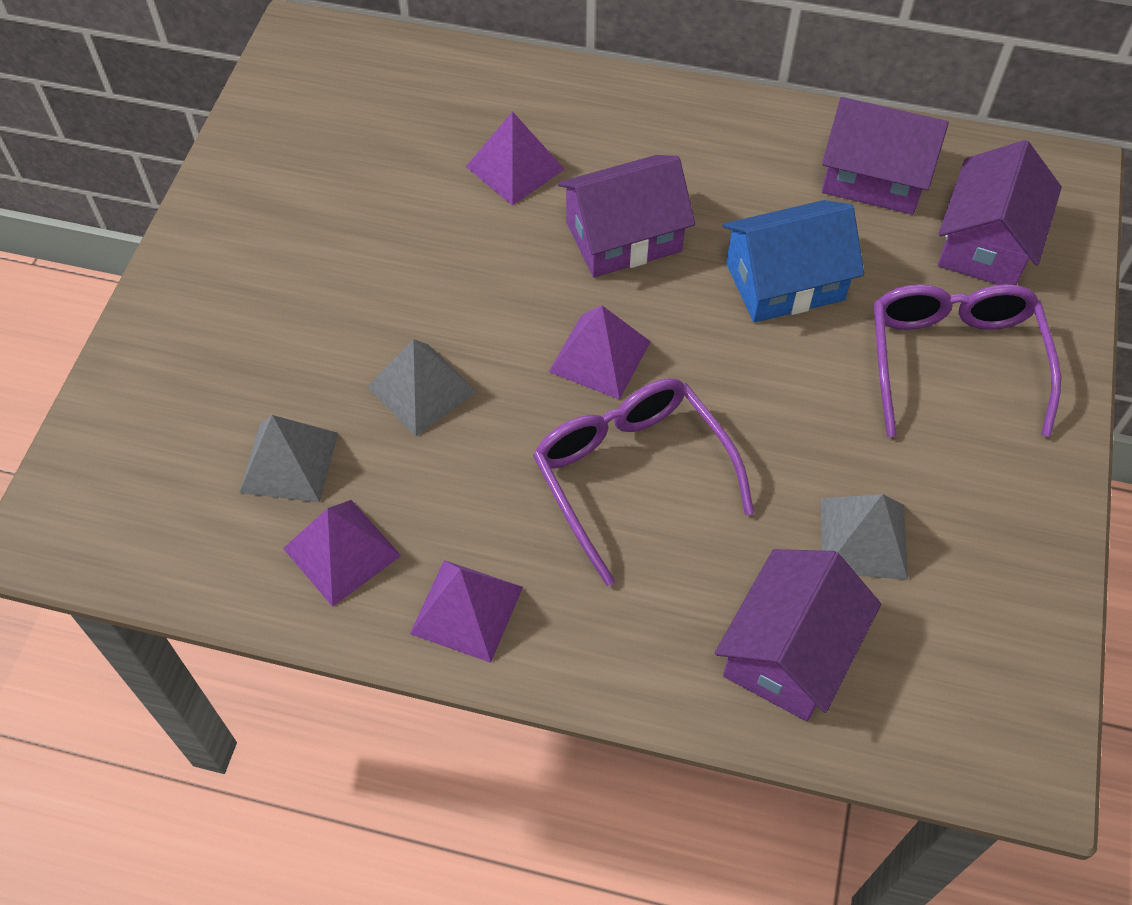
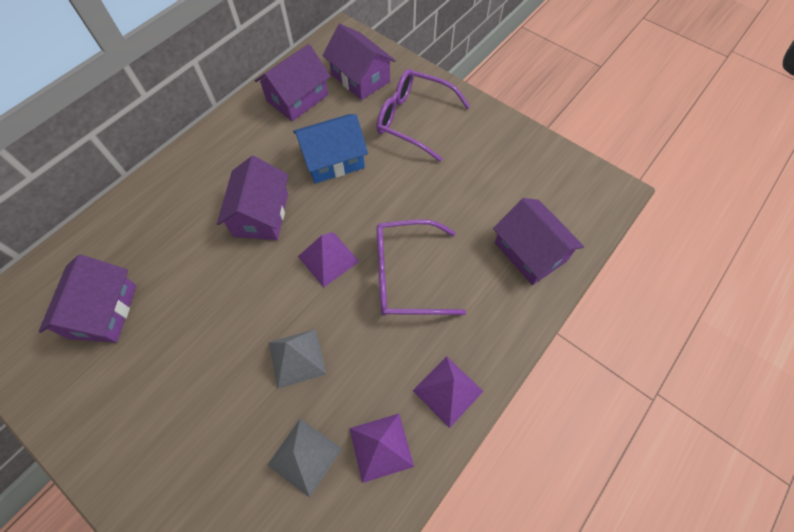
camera: 65 degrees left, 5 degrees up
(378, 142) = (103, 311): none -> purple house
(515, 168) = (178, 246): purple pyramid -> none
(785, 282) = (333, 160): blue house -> blue house turned 60 degrees clockwise
(863, 538) = (486, 196): grey pyramid -> none

